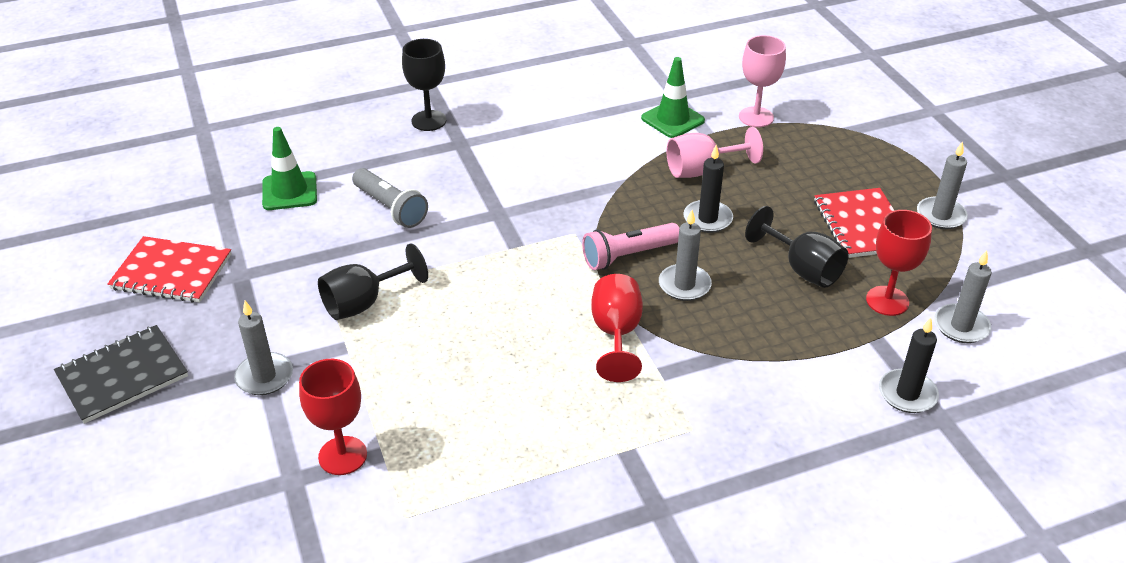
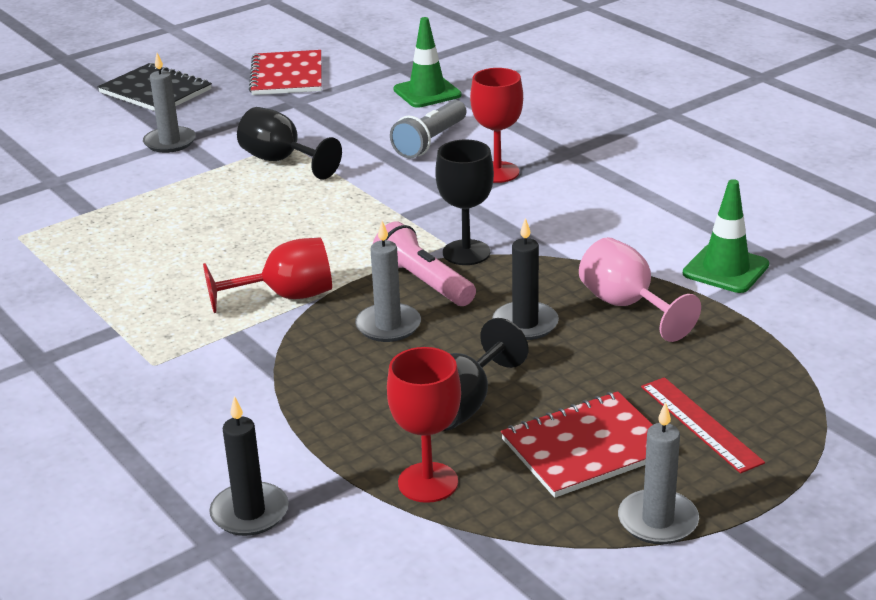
camera: 75 degrees right, 10 degrees down
(342, 455) = (83, 195): red goblet -> red goblet (497, 172)
(429, 120) = (596, 128): black goblet -> black goblet (466, 252)
(756, 117) = (787, 330): pink goblet -> none
(847, 175) = (700, 424): none -> red ruler
(961, 326) = (402, 554): grey candle -> none

